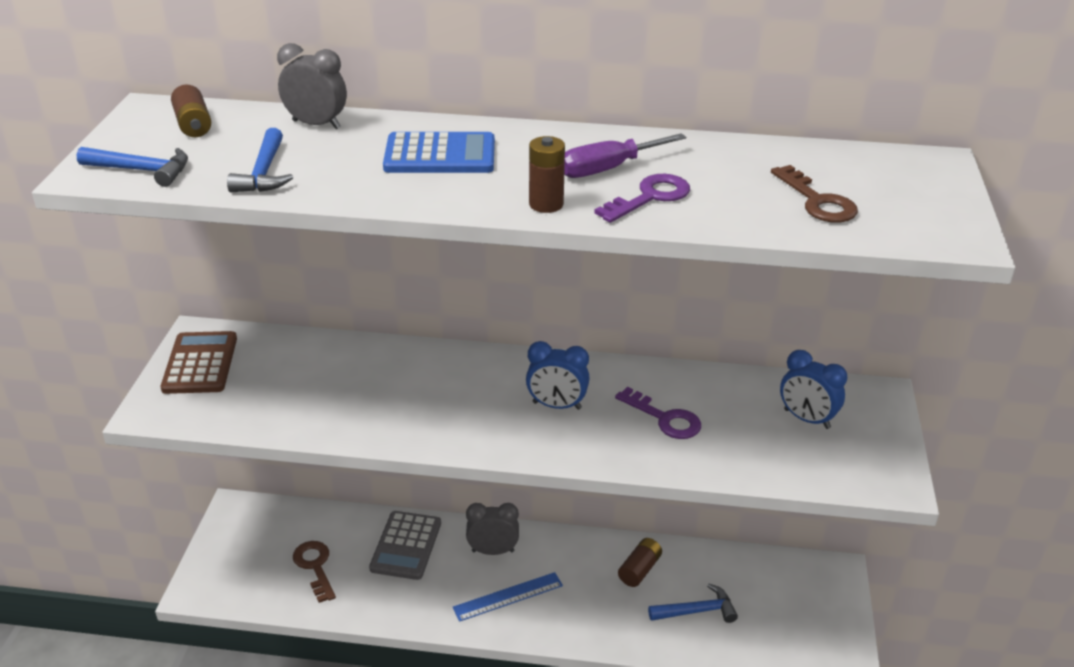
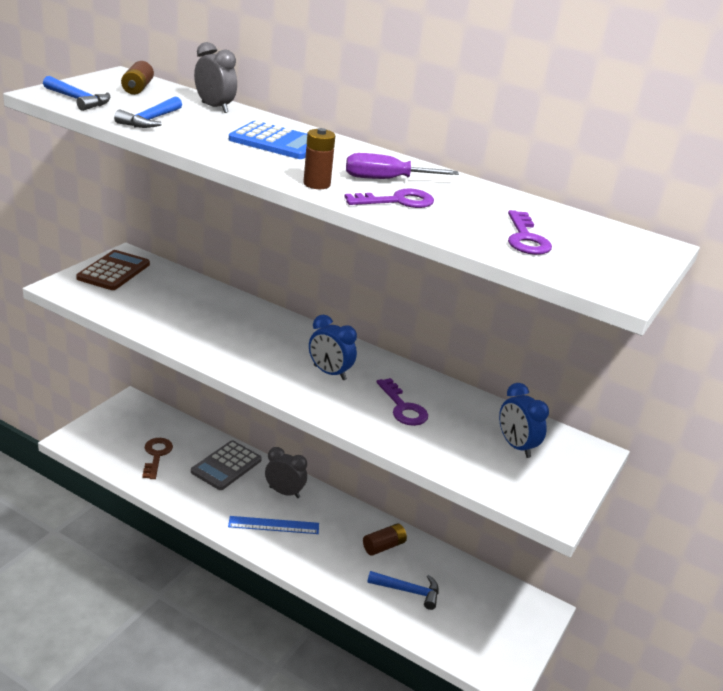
camera: 20 degrees right, 5 degrees down
(817, 201) = (526, 238): brown key -> purple key

